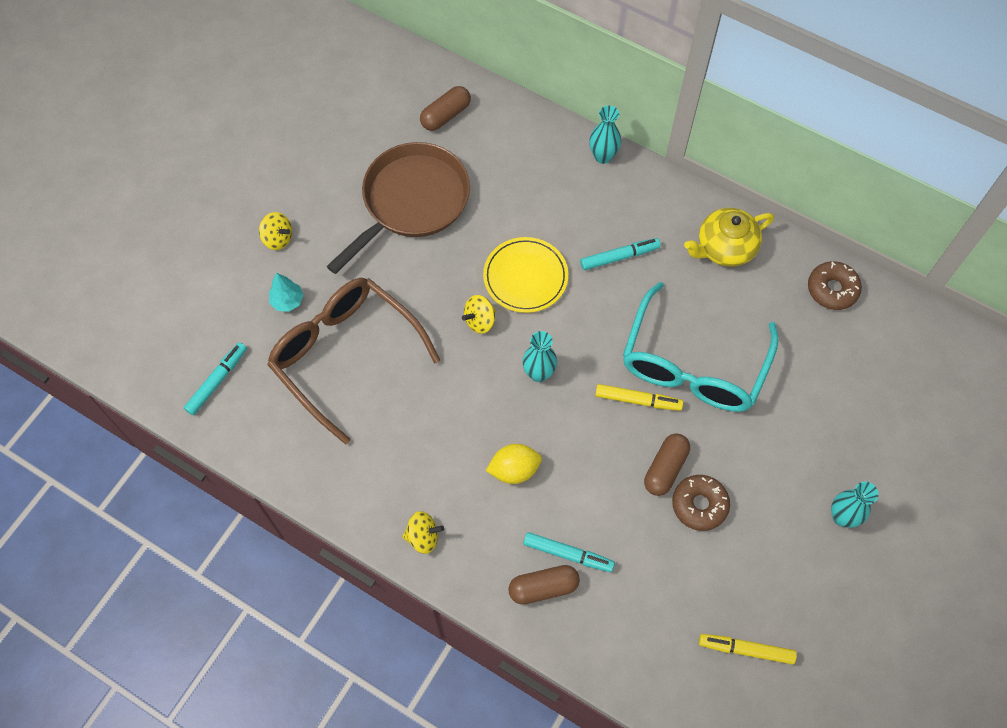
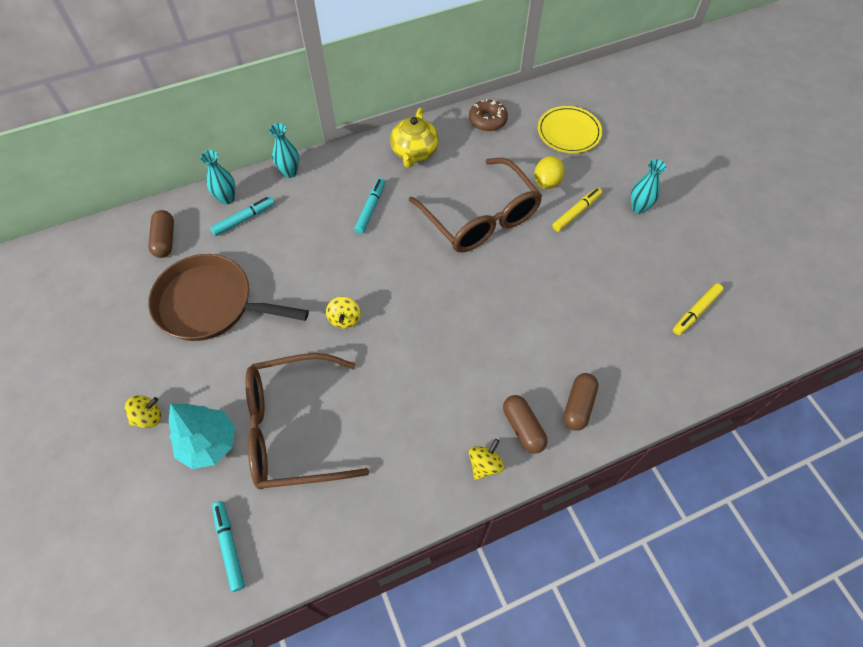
camera: 55 degrees left, 5 degrees down
(287, 301) = (209, 443): turquoise tree -> turquoise tree, size x1.83
(411, 202) = (211, 304): brown pan -> brown pan turned 60 degrees counterclockwise
(514, 470) = (476, 369): yellow lemon -> yellow lemon (546, 182)
(525, 277) = (336, 270): yellow plate -> yellow plate (568, 132)
(538, 373) = (415, 308): turquoise vase -> turquoise vase (227, 198)
(568, 554) = (563, 374): turquoise marker -> turquoise marker (244, 219)
(638, 400) = (481, 263): yellow marker -> yellow marker (576, 212)
(665, 468) = (541, 278): brown capsule -> brown capsule (523, 428)
(693, 364) = (480, 217): turquoise glasses -> brown glasses
(699, 505) = (580, 275): brown donut -> none

